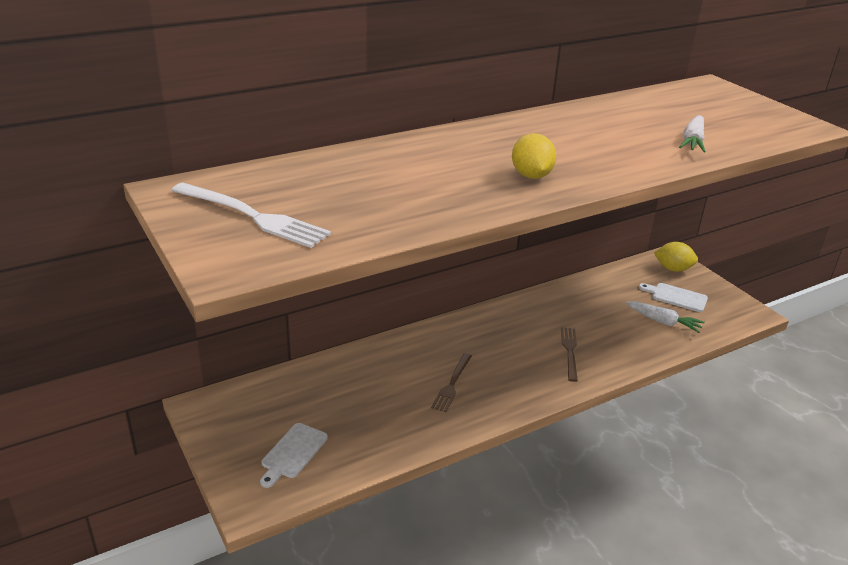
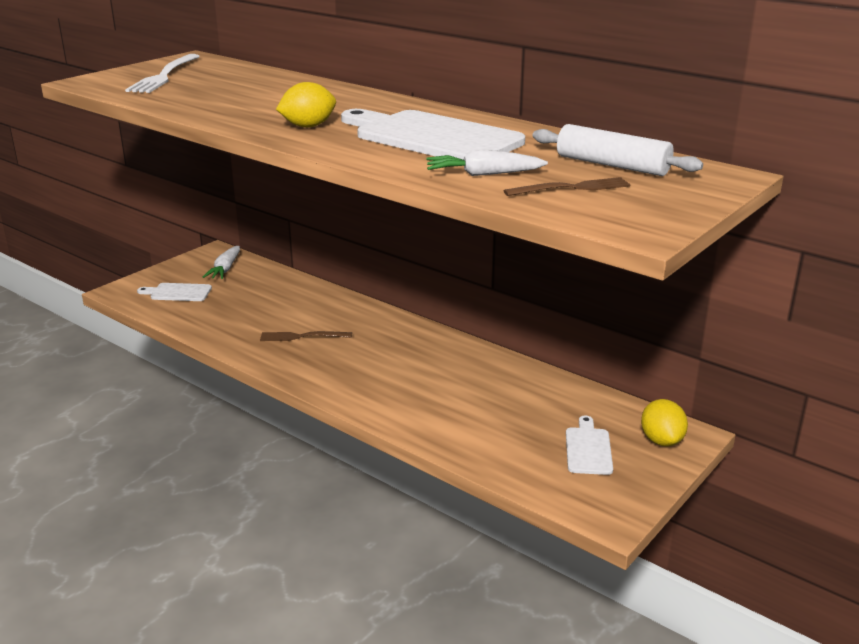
camera: 70 degrees right, 5 degrees down
(570, 351) = (401, 388): brown fork -> brown fork (572, 188)
(591, 138) = (432, 137): none -> white cutting board
(663, 322) = (516, 443): white carrot -> white carrot (225, 269)
(682, 104) = (612, 165): none -> white rolling pin

